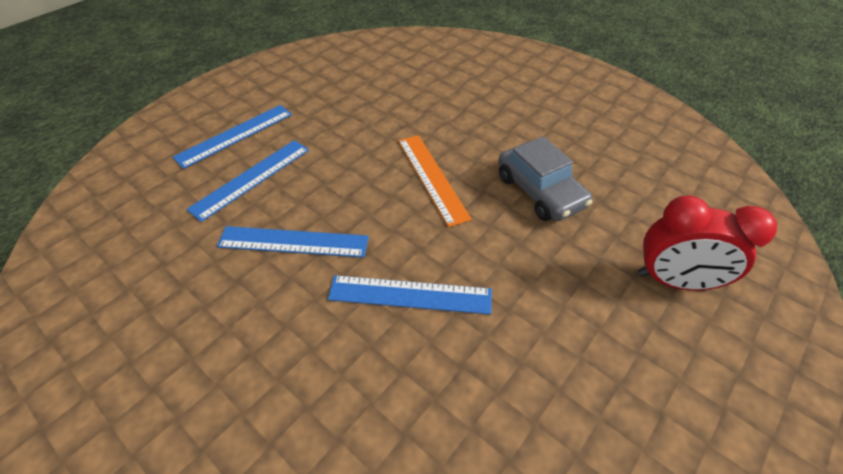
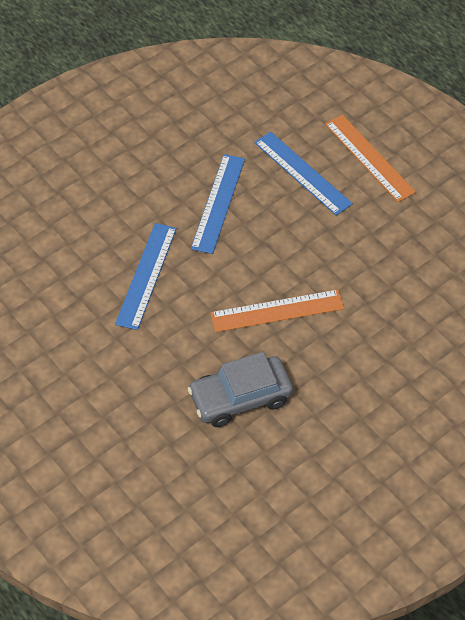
camera: 100 degrees right, 5 degrees up
(235, 135) = (369, 158): blue ruler -> orange ruler
(673, 281) = (111, 467): red clock -> none

